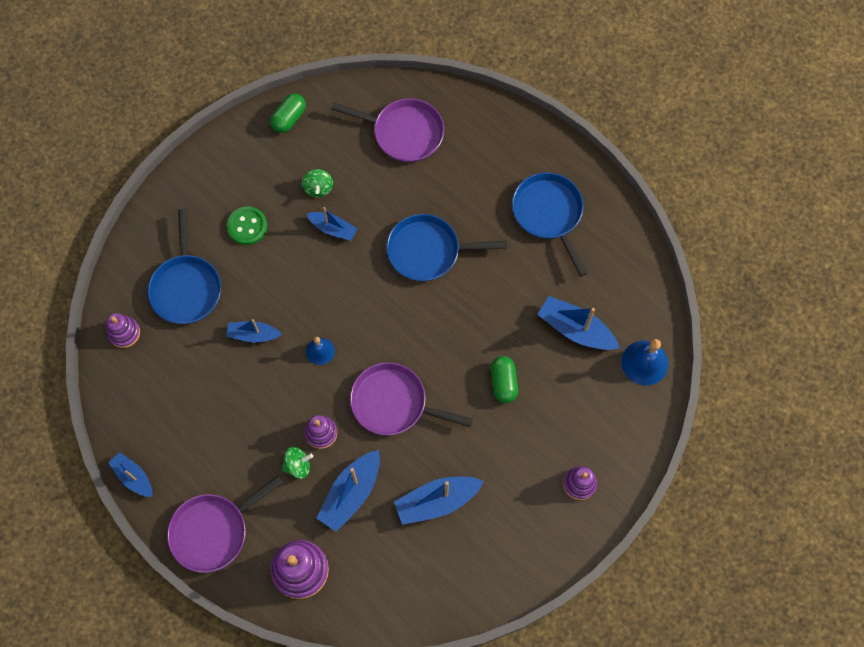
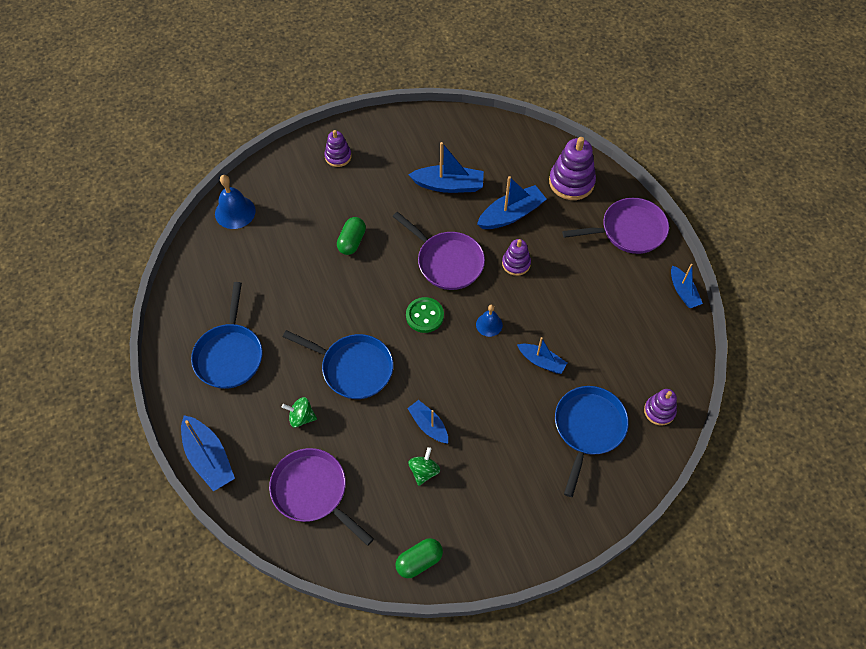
camera: 155 degrees left, 10 degrees down
(247, 226) = (508, 463): green button -> green button (424, 316)
(298, 465) = (544, 248): green spinning top -> green spinning top (301, 417)
(575, 329) = (271, 256): blue boat -> blue boat (209, 458)

